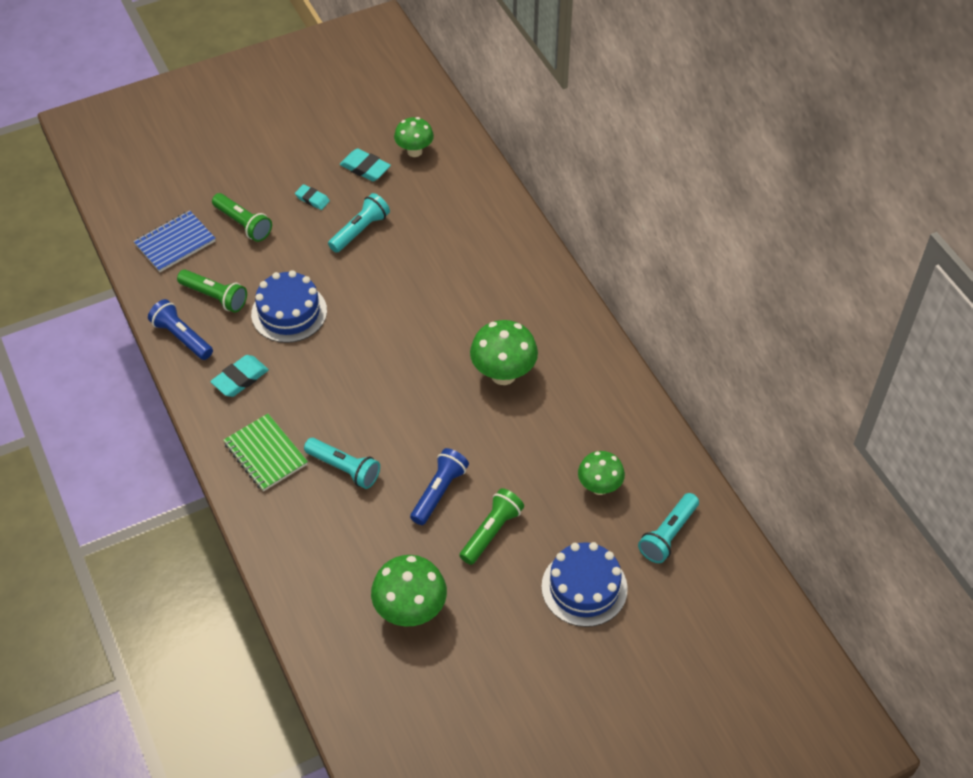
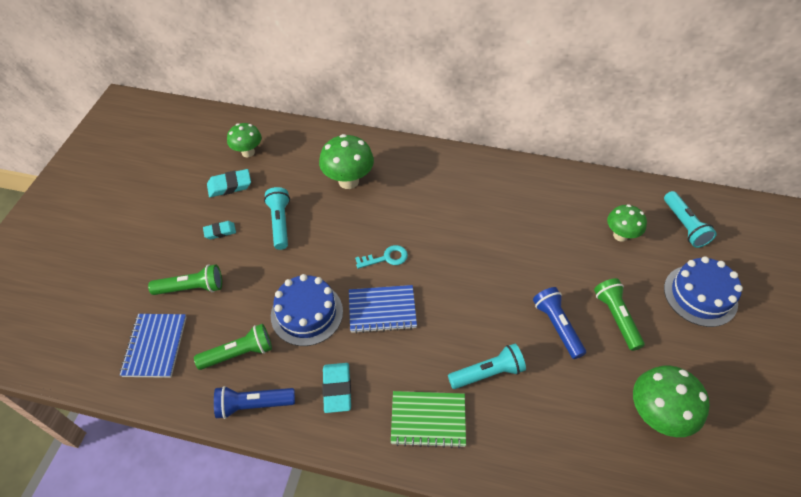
camera: 50 degrees left, 0 degrees up
(339, 359) = (382, 310): none -> blue notebook
(395, 327) = (386, 258): none -> turquoise key
(503, 374) = (484, 225): green mushroom -> green mushroom (348, 181)

